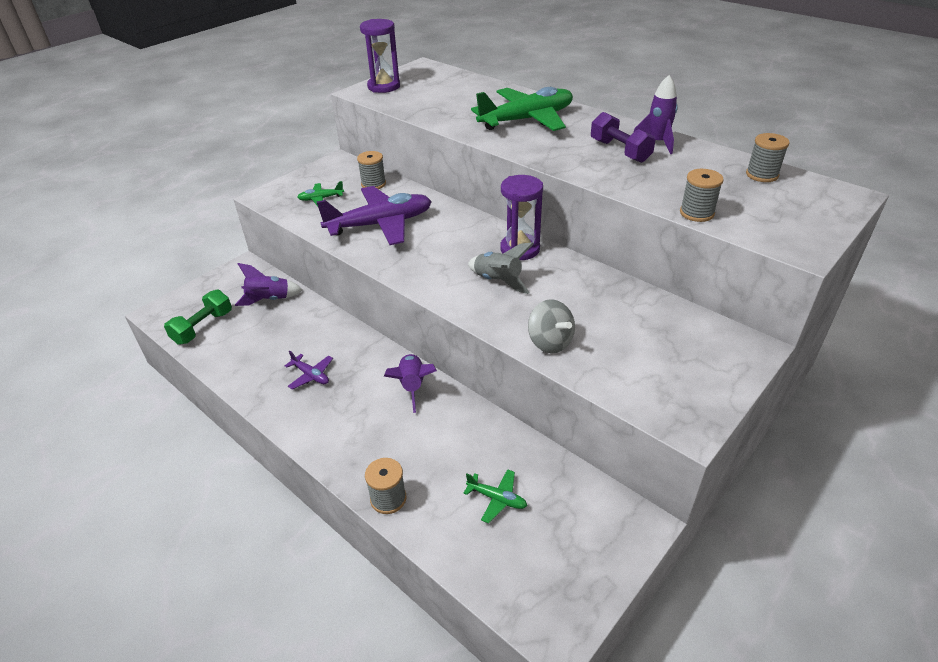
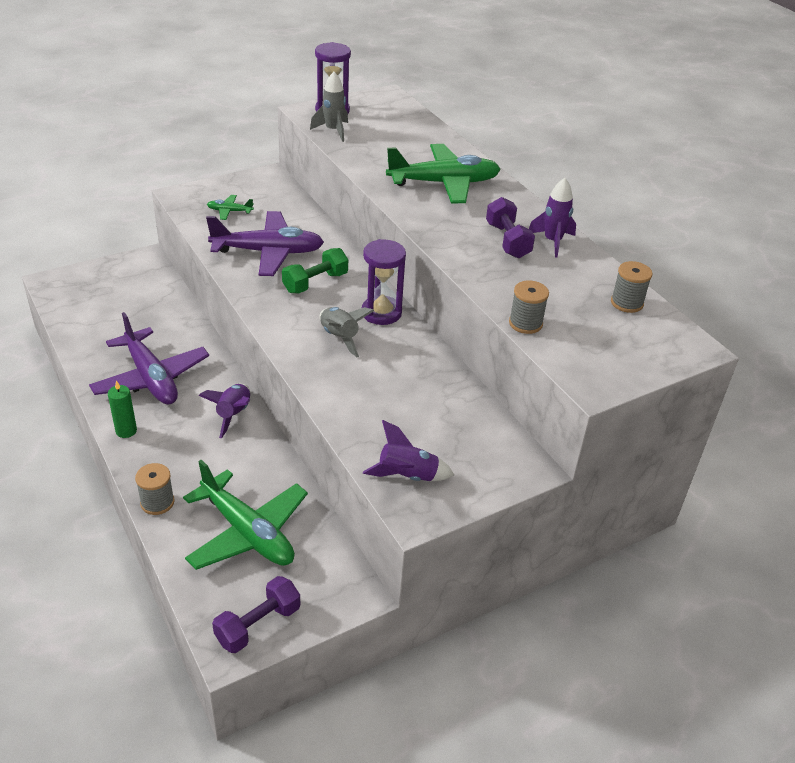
camera: 15 degrees right, 0 degrees up
(203, 327) = (82, 306): green dumbbell -> green dumbbell (315, 282)
(269, 300) = (152, 297): purple rocket -> purple rocket (407, 476)
(311, 375) = (151, 378): purple plane -> purple plane, size x2.29
(314, 435) = (126, 431): none -> green candle
(373, 184) = (287, 208): grey spool -> none
(397, 101) = (333, 131): none -> grey rocket
(497, 499) = (247, 532): green plane -> green plane, size x2.29
(550, 342) = (346, 407): grey spinning top -> none
(568, 594) = (258, 625): none -> purple dumbbell

